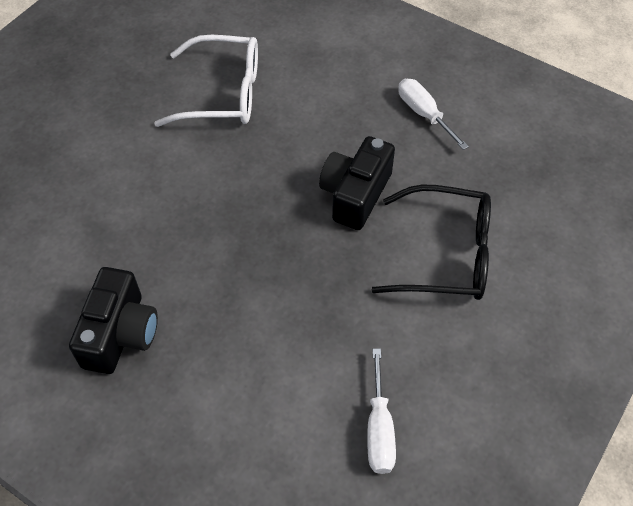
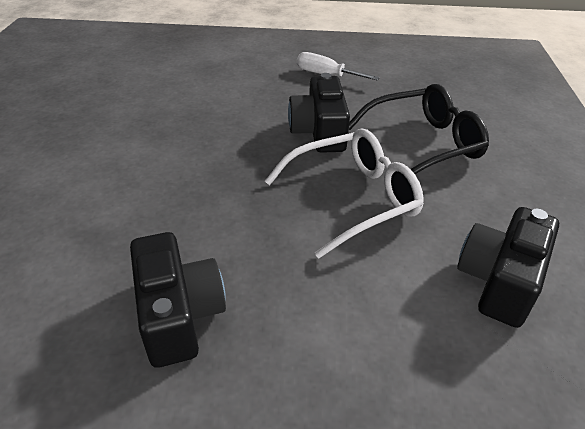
camera: 30 degrees left, 15 degrees down
(223, 93) = (152, 105): white glasses -> white glasses (353, 199)
(379, 429) = (499, 281): white screwdriver -> black camera

